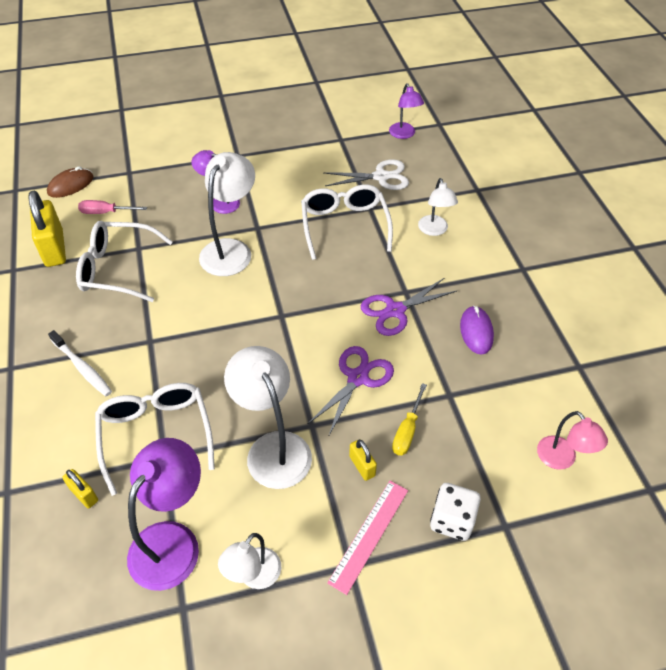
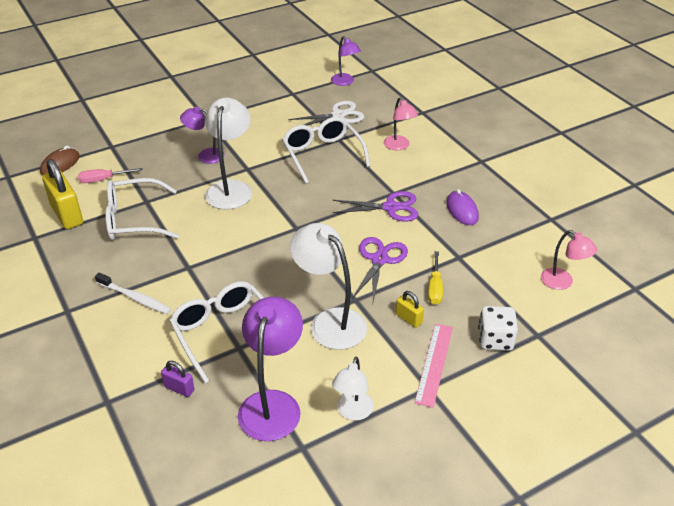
camera: 15 degrees left, 10 degrees down
(84, 494) = (179, 388): yellow padlock -> purple padlock
(395, 310) = (390, 207): purple scissors -> purple scissors turned 135 degrees counterclockwise
(434, 230) = (399, 146): white lamp -> pink lamp

